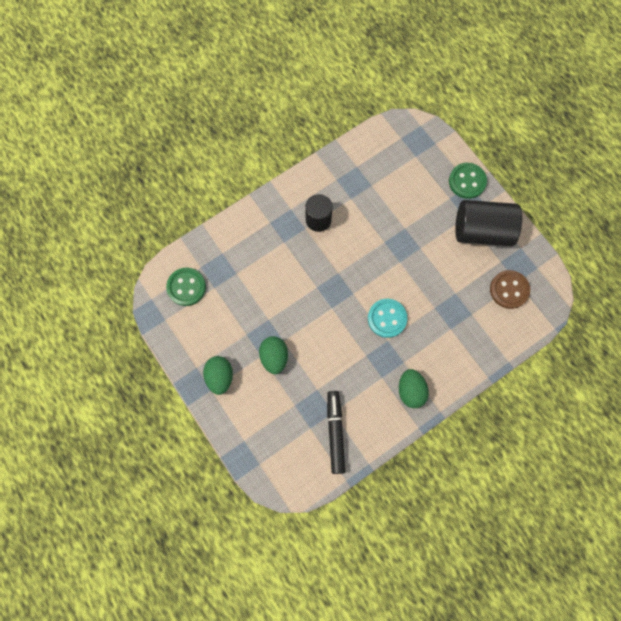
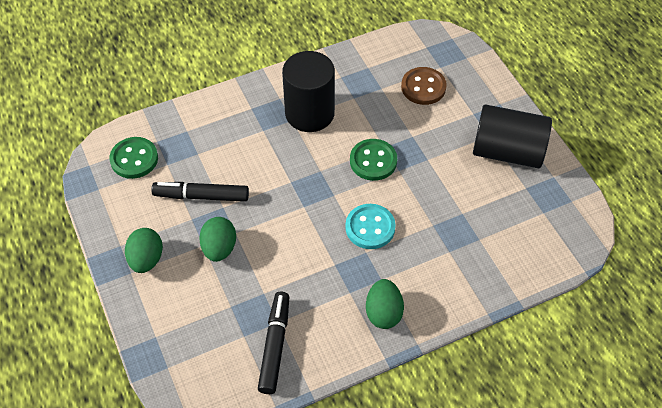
camera: 10 degrees right, 20 degrees down
(249, 312) = (201, 196): none -> black marker
(318, 220) = (309, 113): black cylinder -> black cylinder, size x1.58
(467, 181) = (497, 99): green button -> green button (373, 161)
(509, 290) = (531, 219): brown button -> brown button (423, 87)

